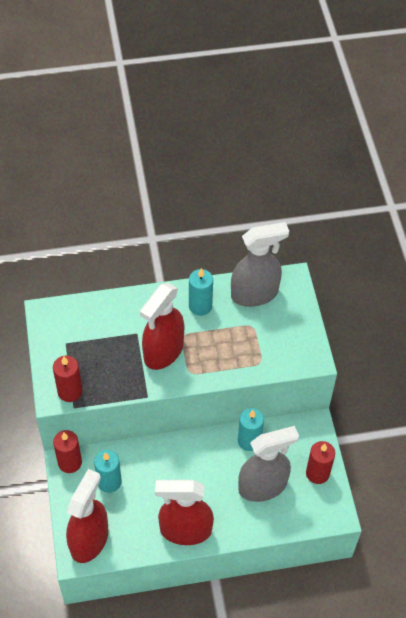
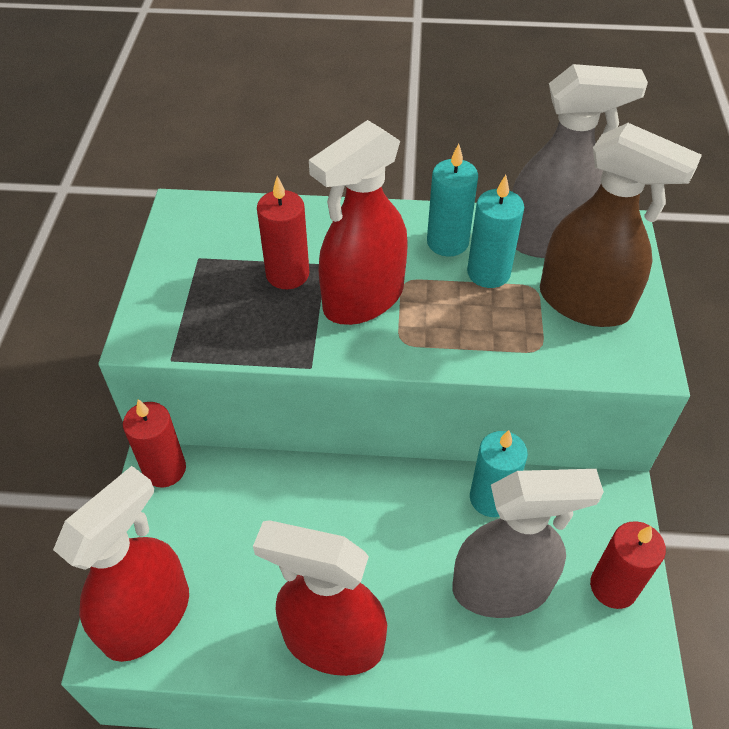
camera: 15 degrees right, 5 degrees down
(70, 391) = (174, 332): red candle -> red candle (287, 274)
(109, 482) = (220, 517): turquoise candle -> turquoise candle (488, 273)
(279, 330) = (584, 303): none -> brown spray bottle

